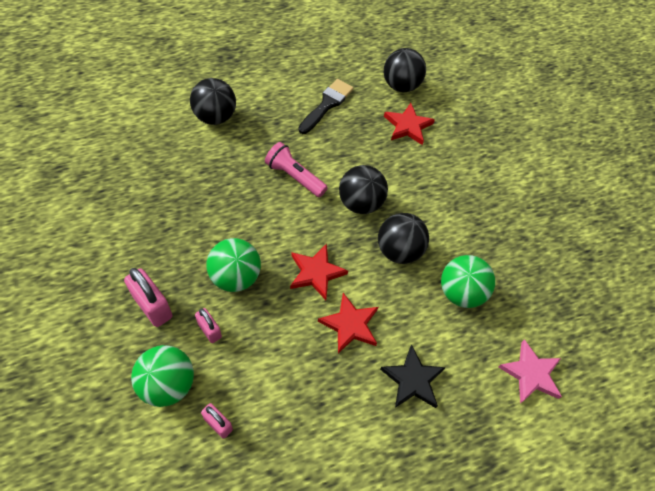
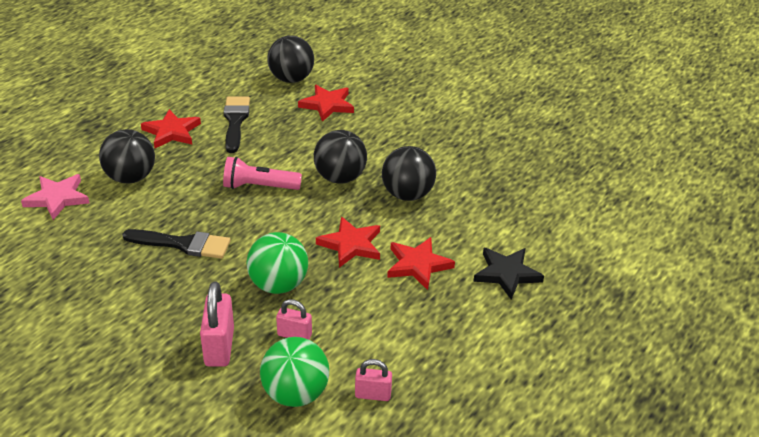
camera: 30 degrees left, 20 degrees down
(153, 306) = (219, 347): pink padlock -> pink padlock turned 75 degrees clockwise
(201, 198) = (183, 244): none -> black brush
(274, 90) = (171, 132): none -> red star
(460, 292) = (487, 197): green ball -> none
(531, 374) = (592, 221): pink star -> pink star (57, 198)

